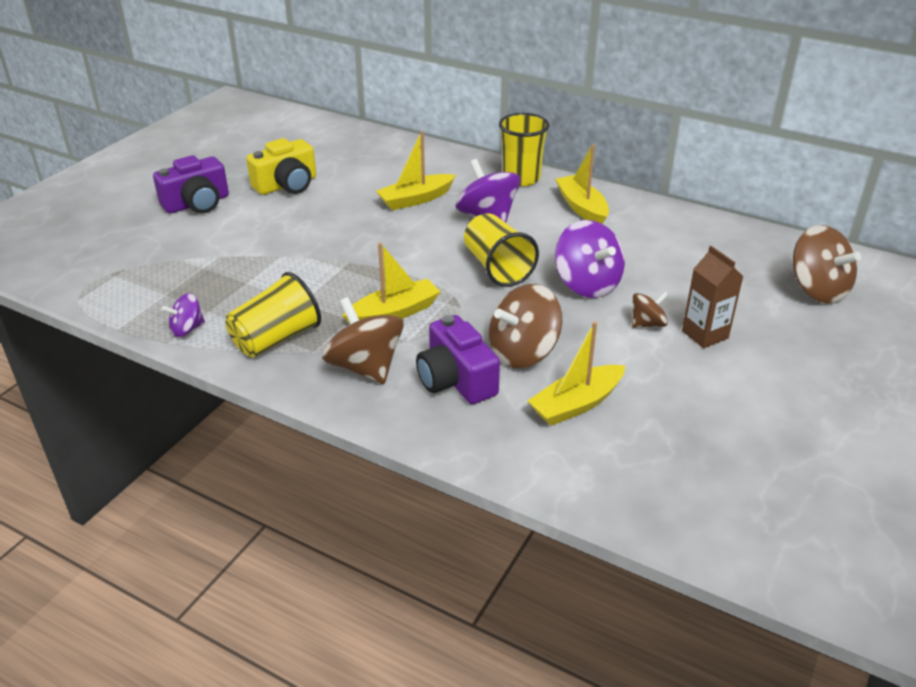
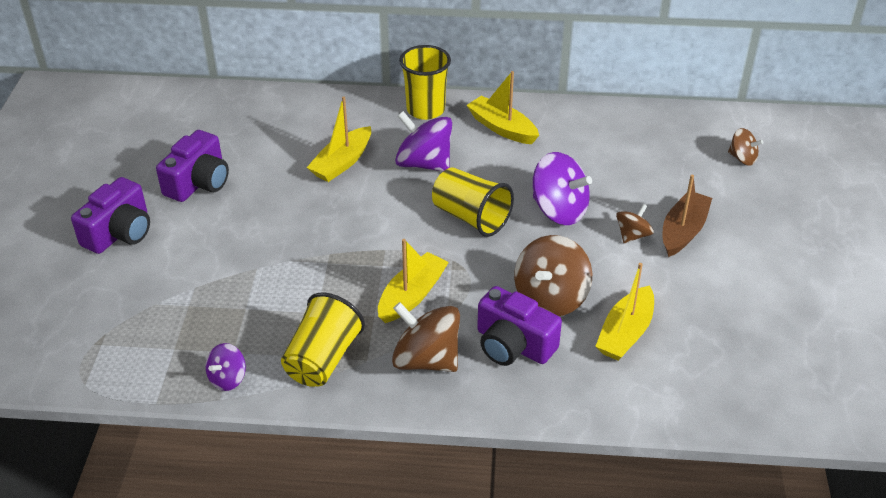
camera: 25 degrees left, 5 degrees up
(287, 185) = (198, 182): yellow camera -> purple camera
(704, 334) = (683, 231): brown carton -> brown boat
(817, 290) = (742, 158): brown spinning top -> brown spinning top, size x0.55

